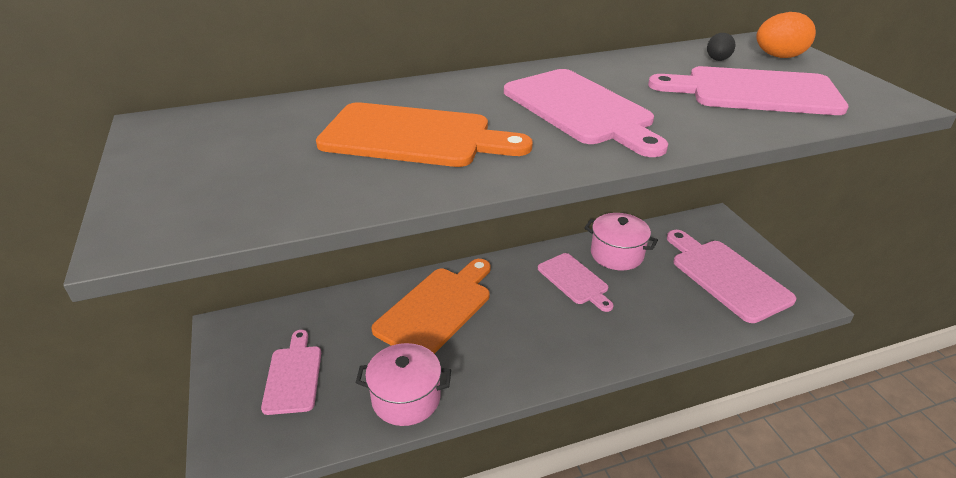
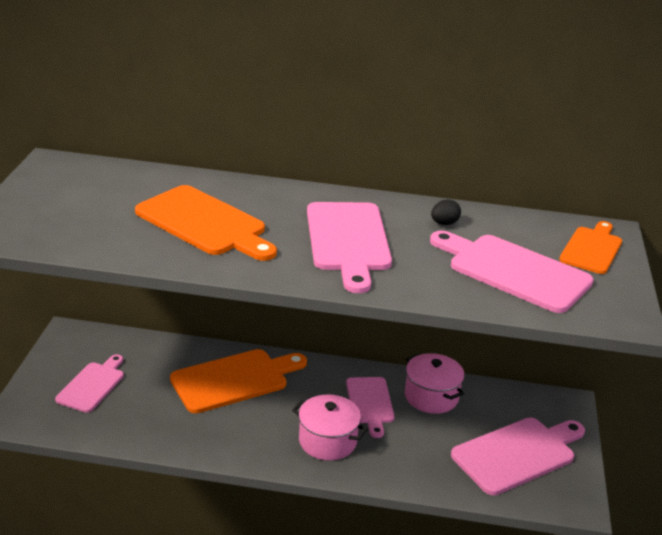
camera: 25 degrees right, 5 degrees down
(406, 398) = (158, 432): pink pot -> pink pot (327, 441)
(717, 60) = (528, 235): black egg -> black egg (444, 223)
(726, 277) = (517, 454): pink cutting board -> pink cutting board turned 60 degrees clockwise
(778, 57) = (592, 249): orange egg -> orange cutting board

